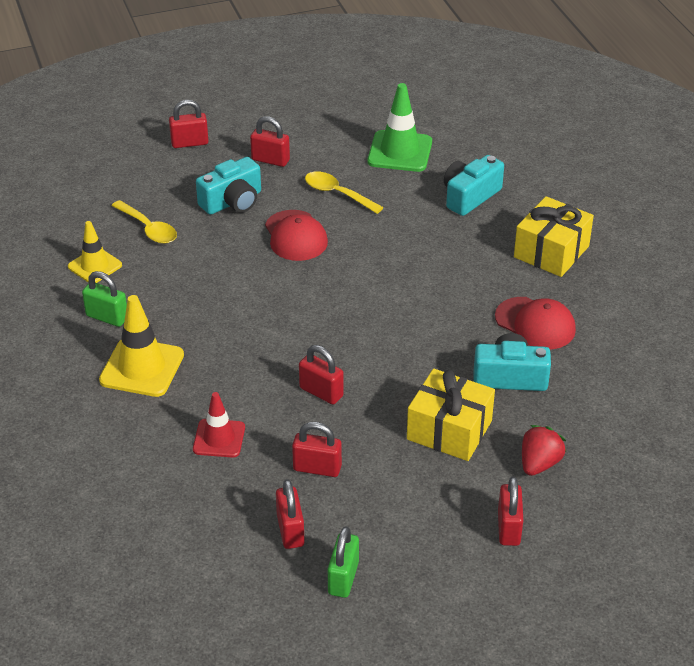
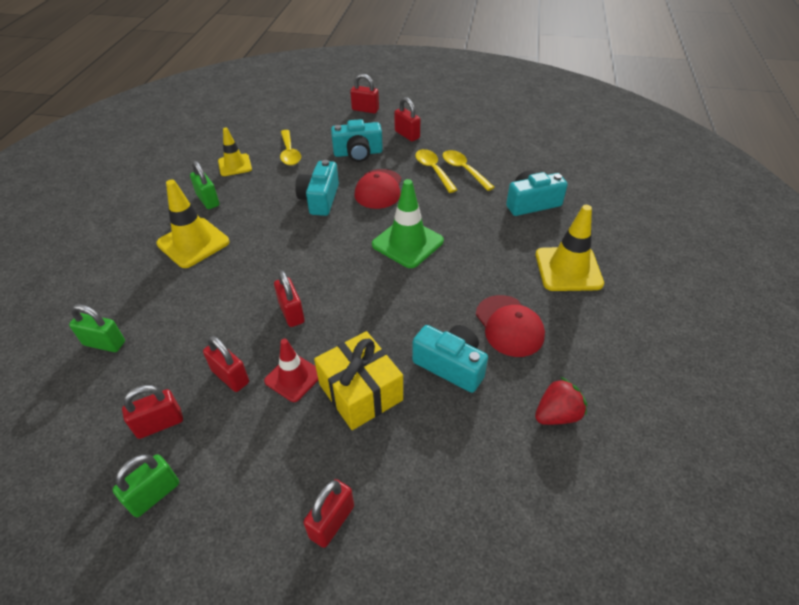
camera: 30 degrees right, 5 degrees up
(156, 494) = (104, 343): none -> green padlock
(219, 438) = (188, 318): red traffic cone -> red traffic cone (293, 377)
(239, 270) = (320, 199): none -> turquoise camera
(290, 530) = (159, 424): red padlock -> red padlock turned 45 degrees clockwise
(370, 182) = (463, 170): none -> yellow spoon
(400, 152) = (502, 156): green traffic cone -> green traffic cone (407, 243)
(539, 463) = (412, 465): red strawberry -> red strawberry (557, 414)
(551, 252) = (568, 269): yellow gift -> yellow traffic cone

